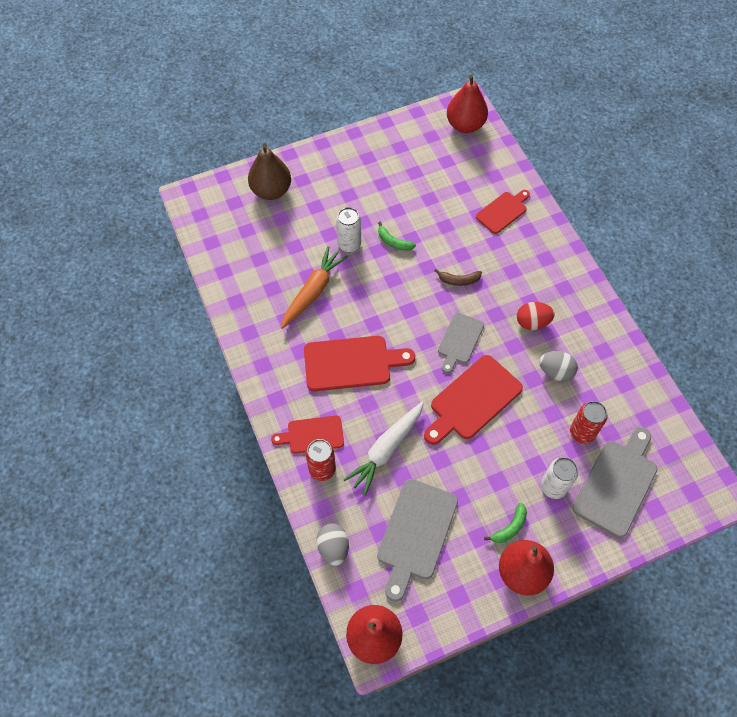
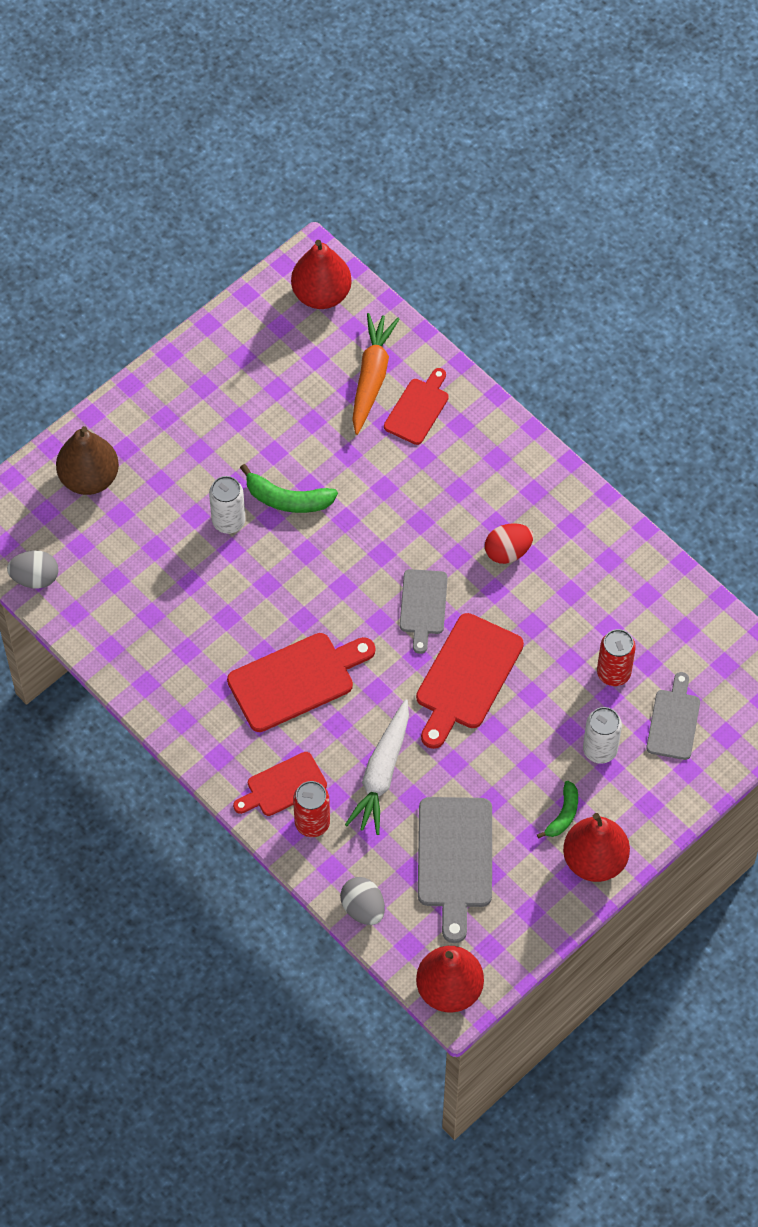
camera: 20 degrees left, 0 degrees up
(313, 291) = (207, 602): orange carrot -> orange carrot (371, 377)
(393, 242) = (287, 499): green banana -> green banana, size x1.55
(458, 280) = (393, 525): brown banana -> none
(555, 372) = (557, 607): grey egg -> grey egg (35, 578)
(617, 484) = (674, 721): grey cutting board -> grey cutting board, size x0.62

